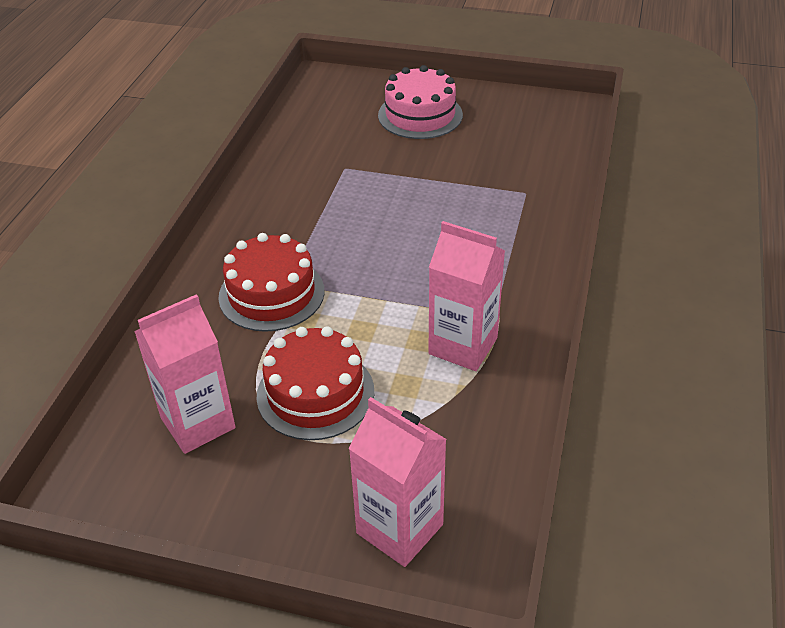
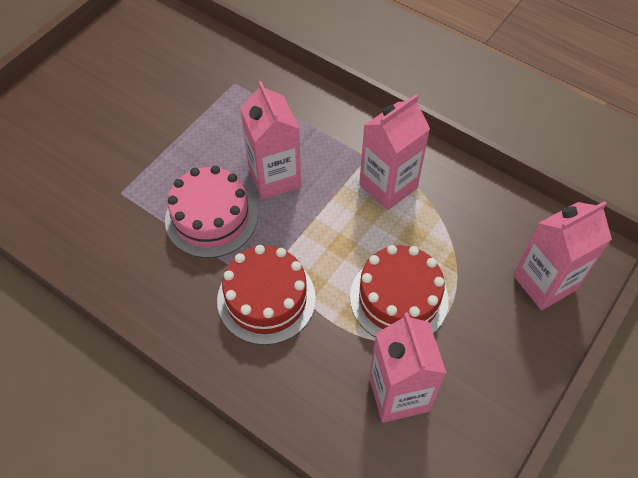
camera: 70 degrees left, 15 degrees up
(420, 115) = (78, 111): pink cake -> pink cake (211, 218)
(420, 256) = (274, 178): none -> pink carton

